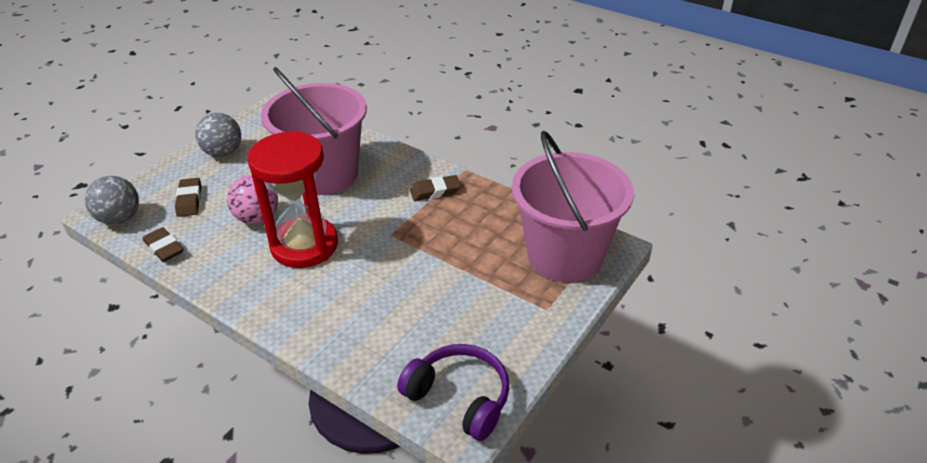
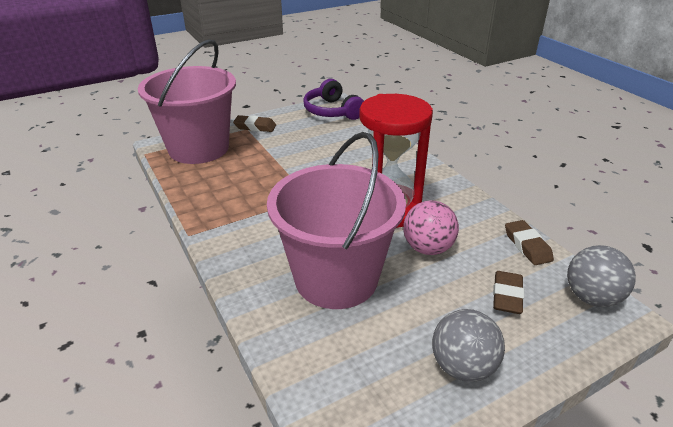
camera: 155 degrees left, 5 degrees down
(435, 191) = (239, 221): brown eraser -> brown eraser (255, 127)

